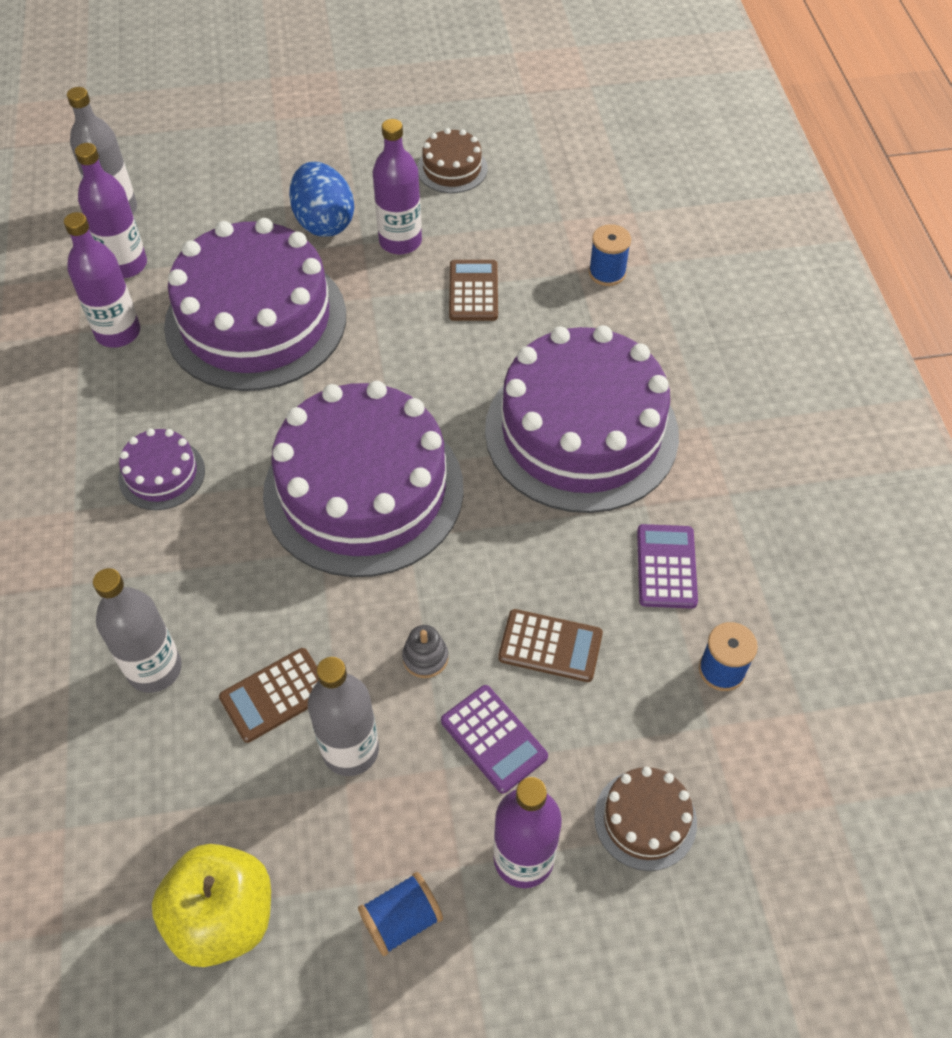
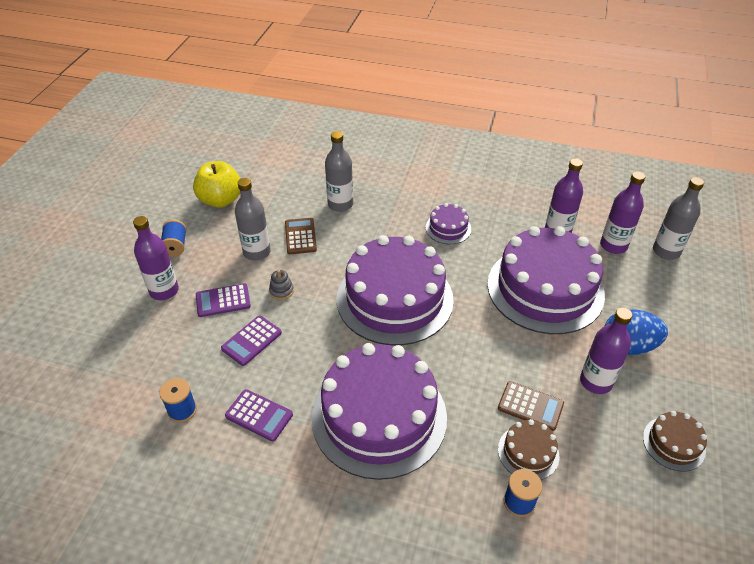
camera: 115 degrees right, 10 degrees down
(550, 646) = (252, 341): brown calculator -> purple calculator
(645, 819) = (141, 340): brown cake -> brown cake (528, 452)

